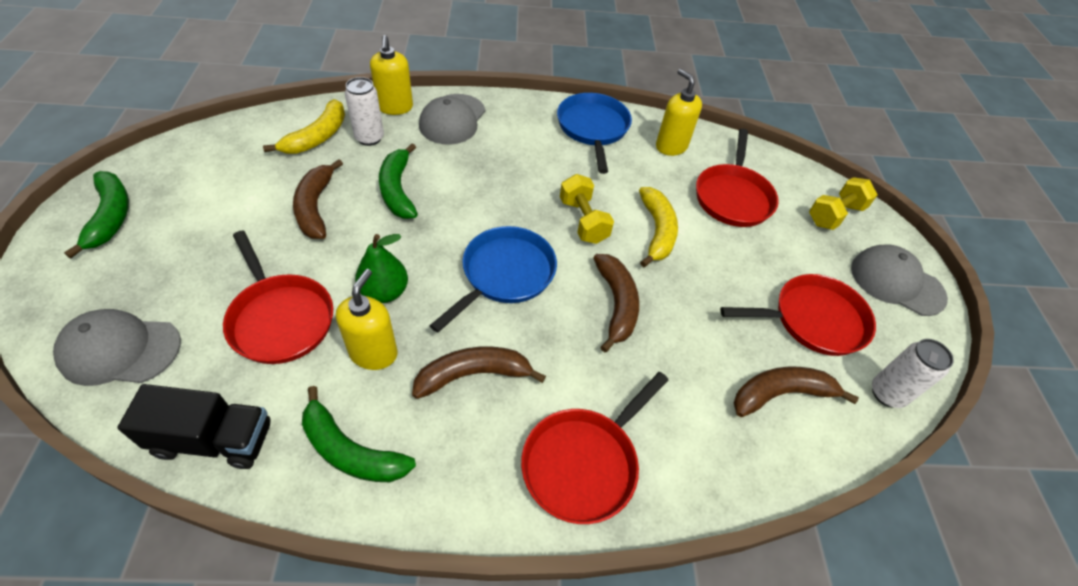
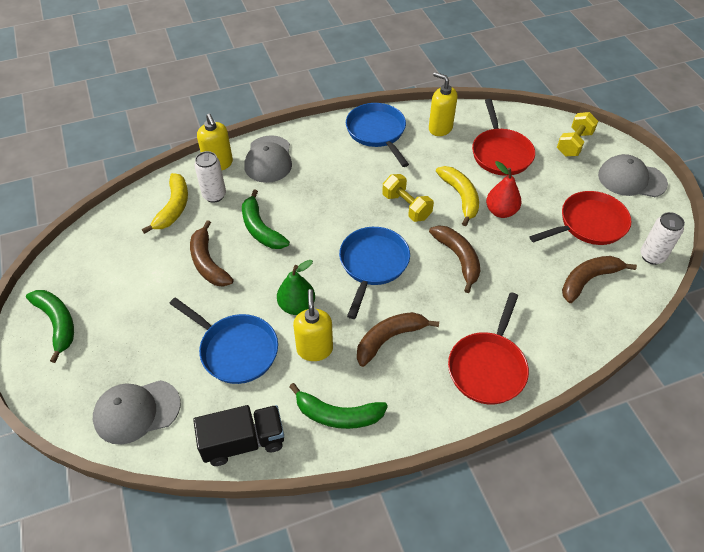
camera: 15 degrees left, 0 degrees up
(280, 318) = (235, 350): red pan -> blue pan
(700, 265) = (501, 211): none -> red pear

